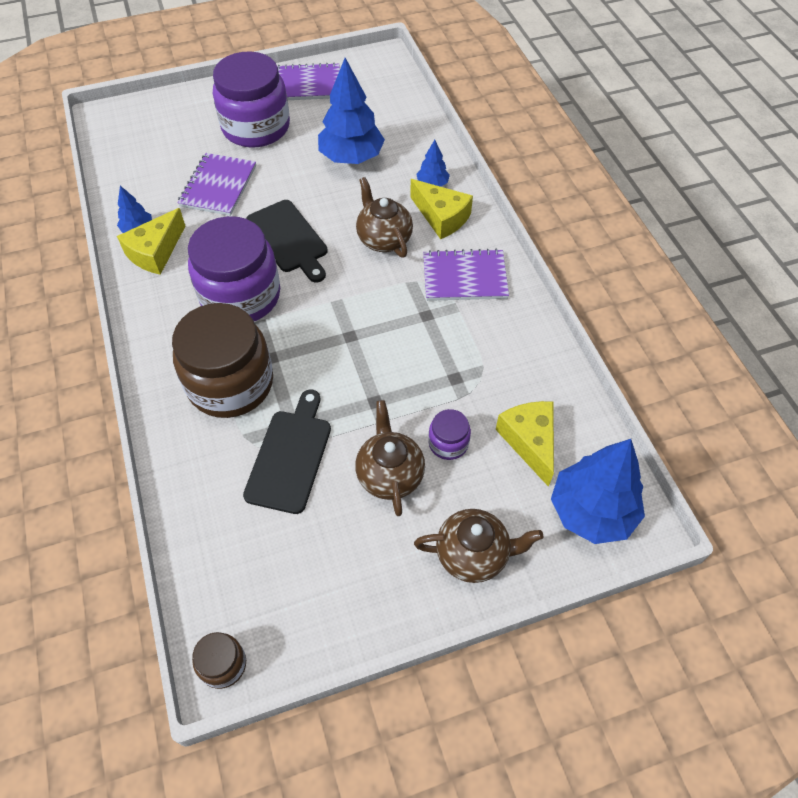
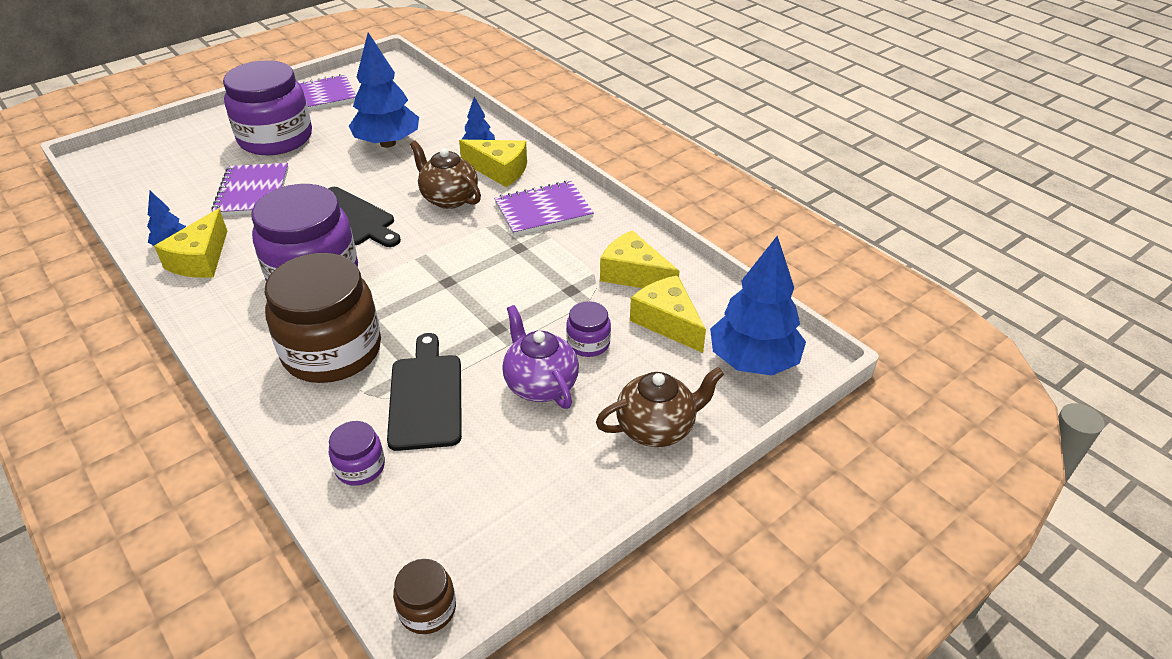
camera: 20 degrees left, 15 degrees down
(215, 510) = (360, 467): none -> purple jar
(389, 474) = (540, 384): brown teapot -> purple teapot
(520, 377) = (634, 274): none -> yellow cheese

